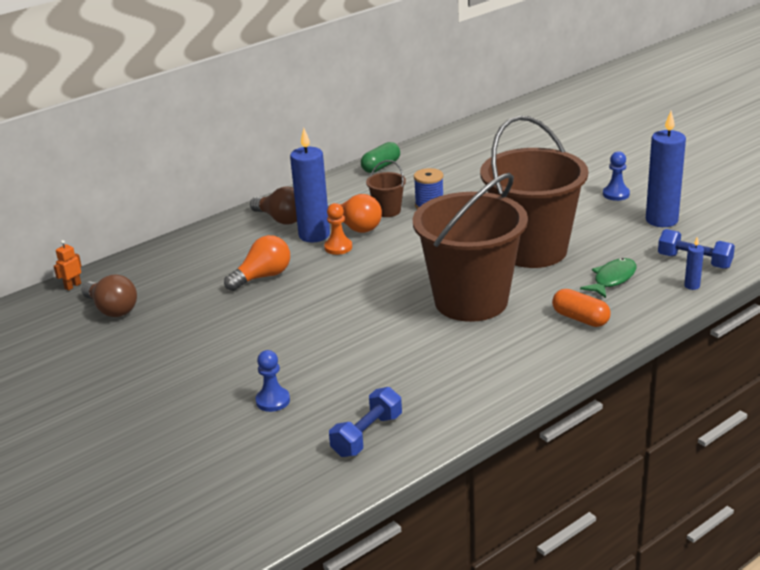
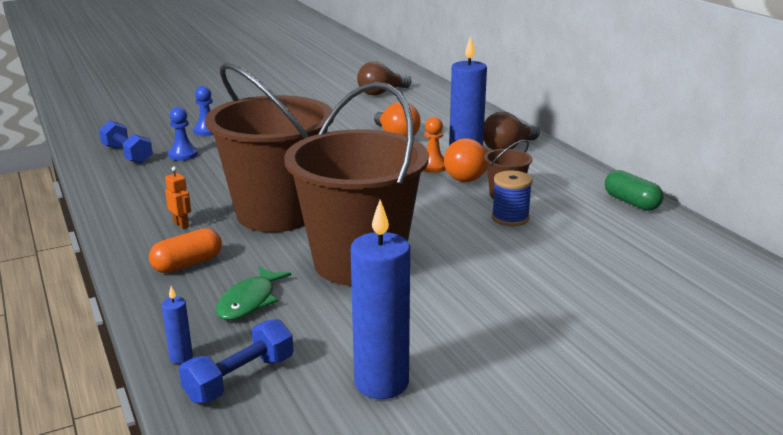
camera: 100 degrees right, 5 degrees down
(72, 286) = (426, 83): orange robot -> orange robot (181, 224)
(612, 279) = (249, 301): green fish -> green fish turned 60 degrees clockwise
(616, 194) = (491, 360): blue pawn -> blue pawn (183, 155)

